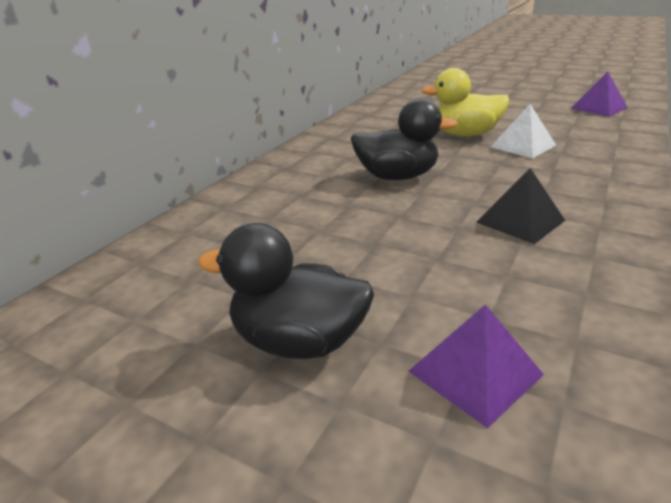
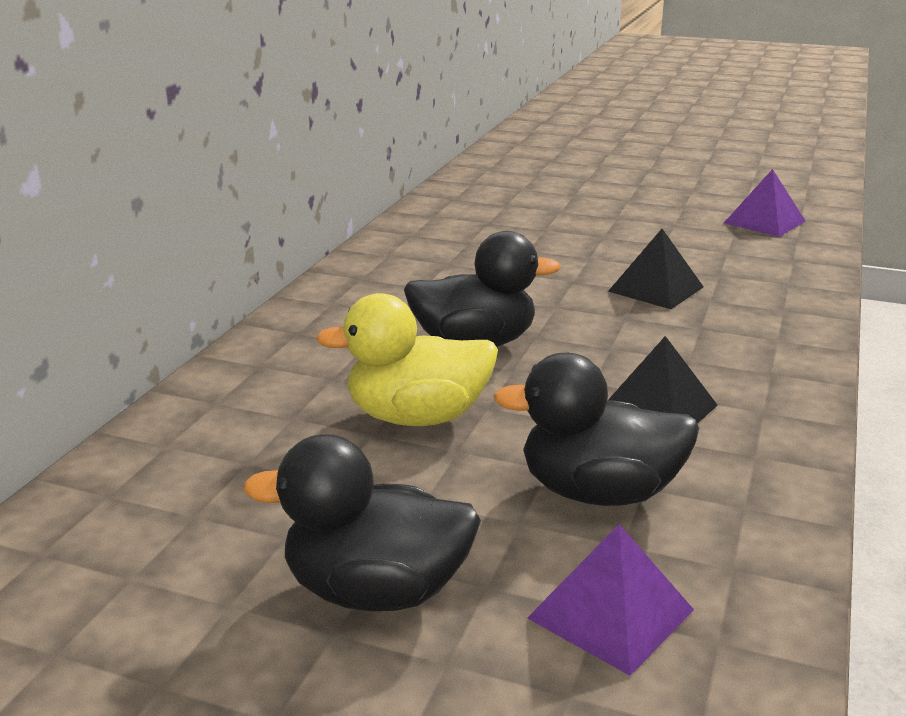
camera: 10 degrees left, 5 degrees down
(465, 134) = (569, 270): yellow duck -> yellow duck (417, 417)
(473, 278) = (598, 493): none -> black duck
(523, 146) = (656, 289): white pyramid -> black pyramid

